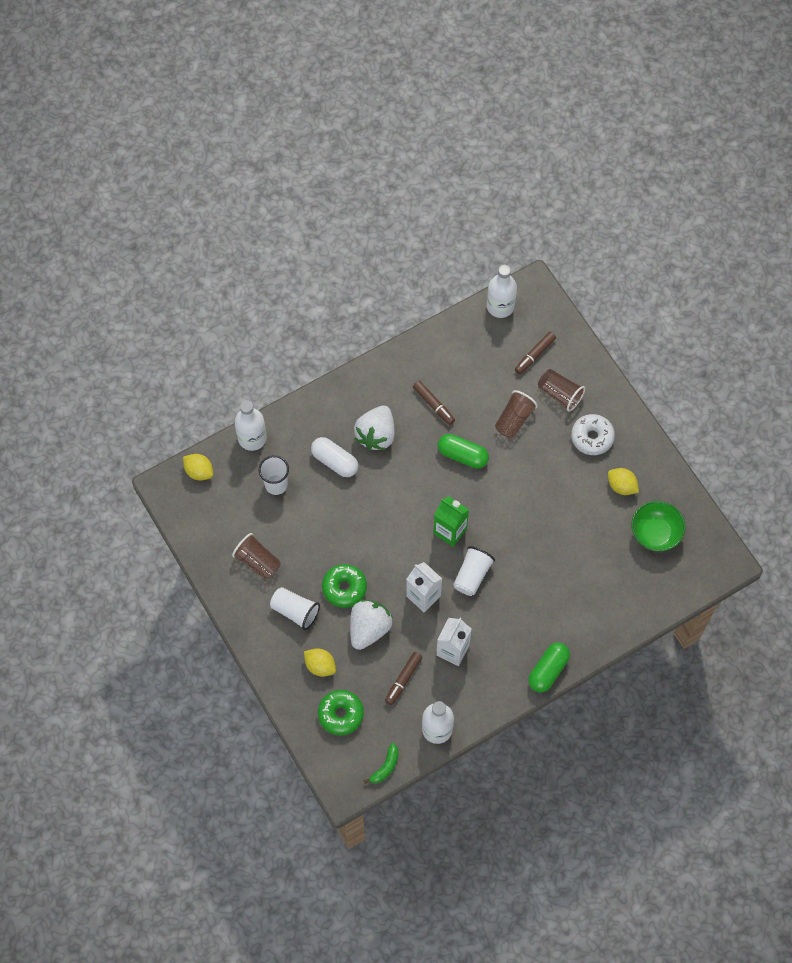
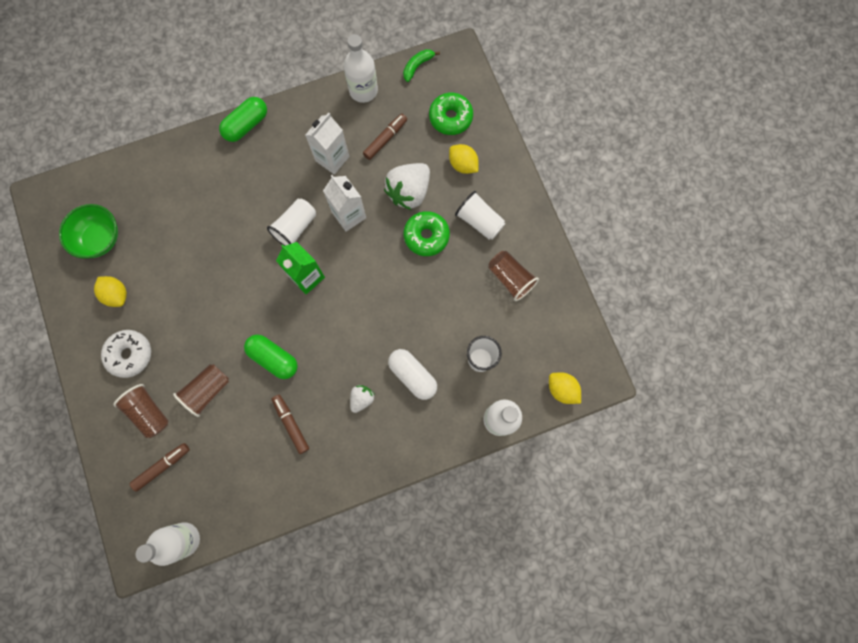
camera: 170 degrees left, 10 degrees up
(376, 435) = (362, 399): white strawberry -> white strawberry, size x0.52

